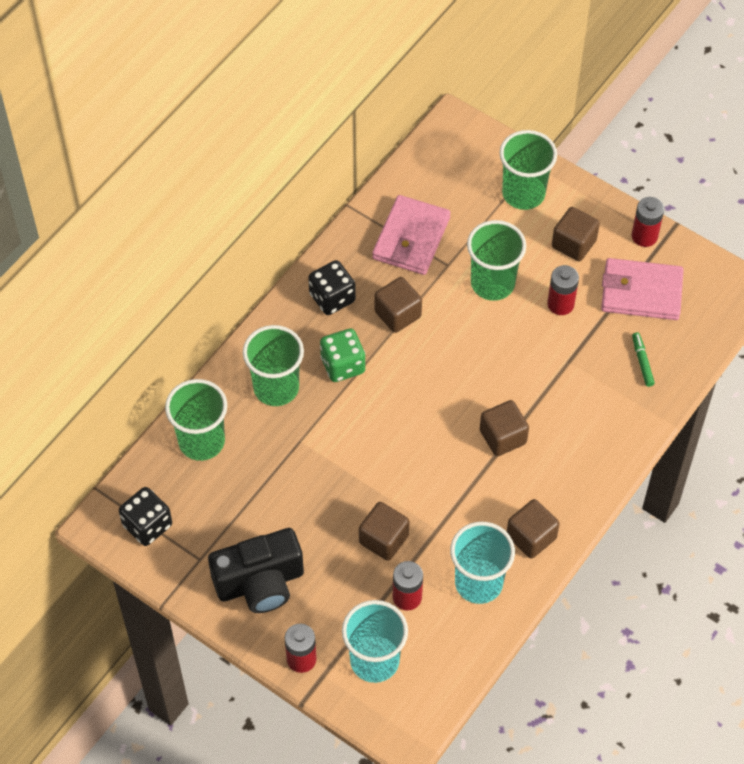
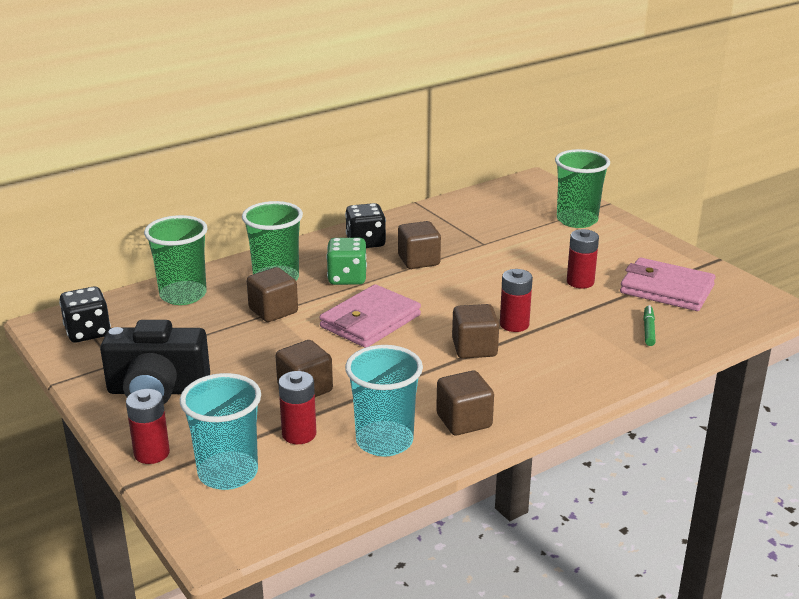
camera: 20 degrees right, 30 degrees down
(411, 238) = (459, 225): pink wallet -> pink wallet (370, 321)
(492, 283) = (519, 260): green cup -> none
(573, 244) = (611, 252): brown cube -> brown cube (273, 311)
(644, 236) = (684, 260): red battery -> red battery (514, 324)

